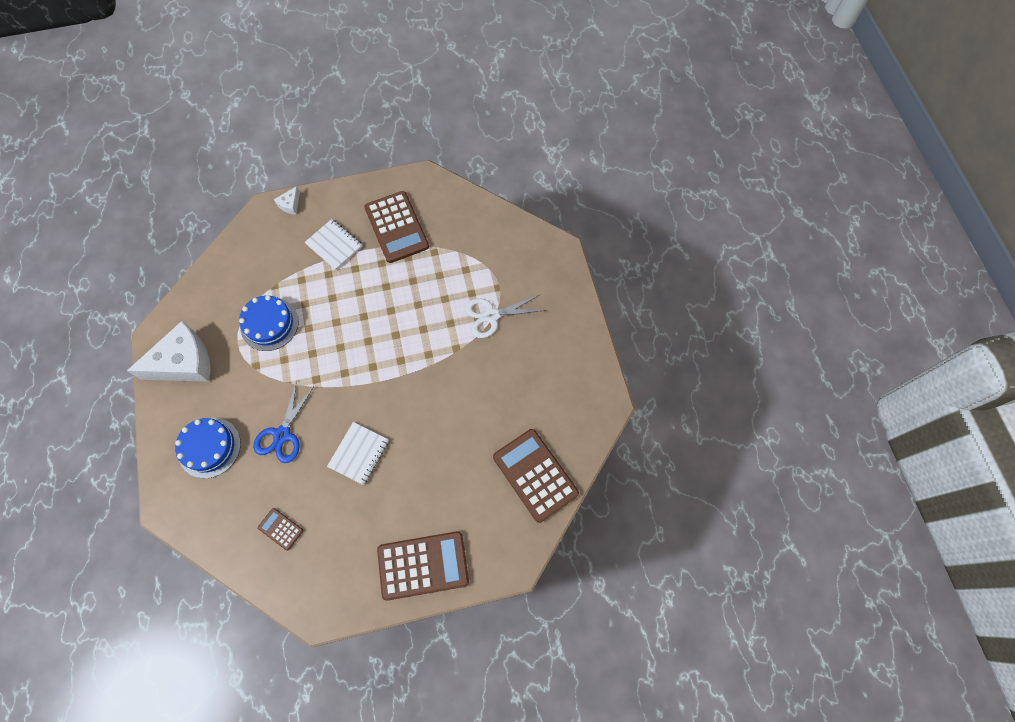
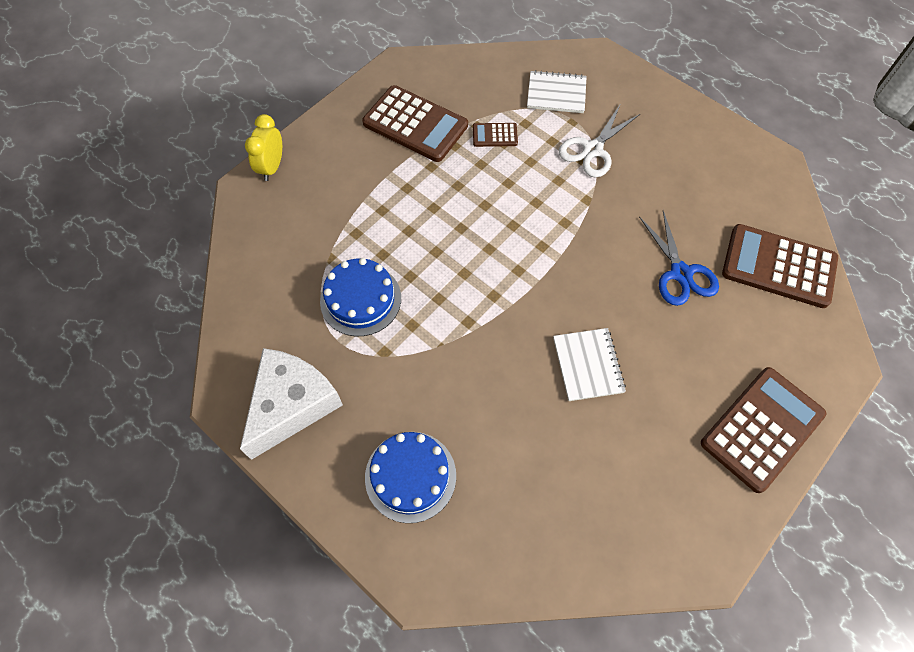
camera: 35 degrees left, 5 degrees down
(280, 529) = (578, 504): brown calculator -> brown calculator (495, 135)
(282, 434) = (484, 403): blue scissors -> blue scissors (680, 273)
(290, 204) = (272, 167): white cheese -> yellow clock
(334, 245) = (362, 179): white notebook -> white notebook (556, 94)

